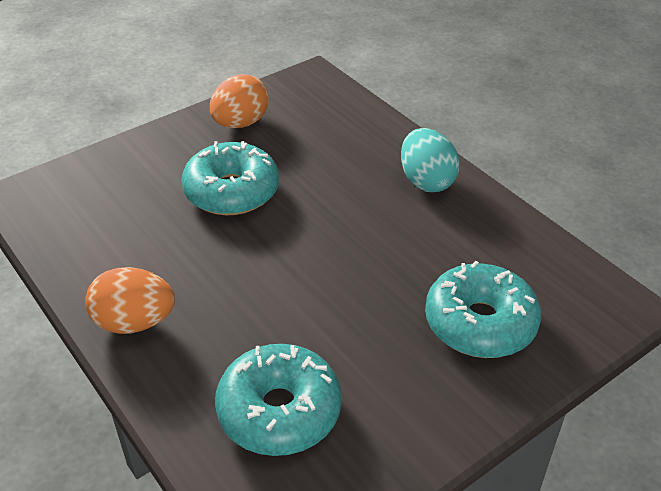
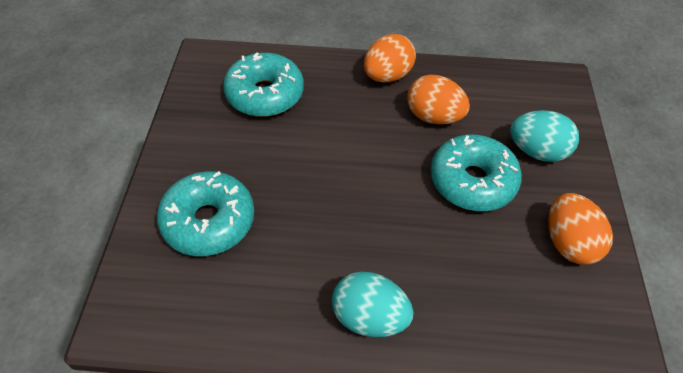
camera: 130 degrees right, 10 degrees up
(151, 171) = (537, 151): none -> turquoise egg
(169, 252) = (433, 117): none -> orange egg

